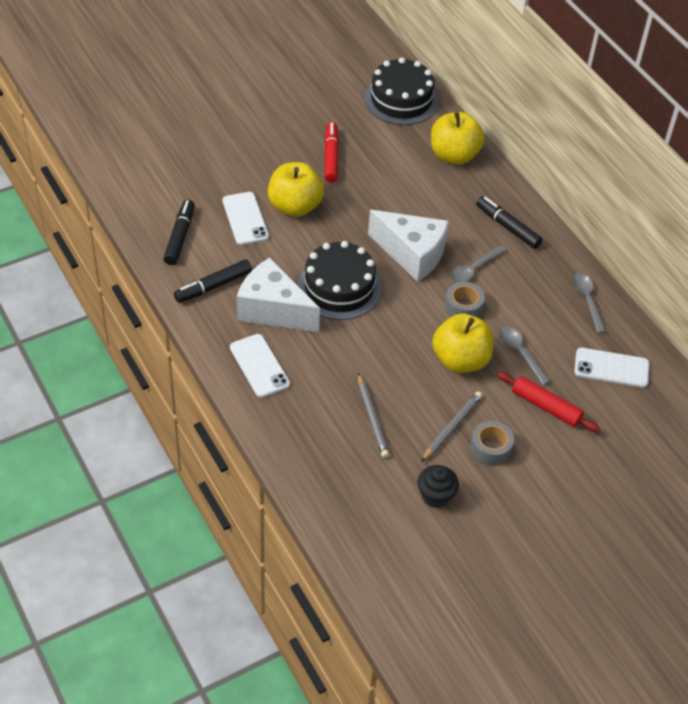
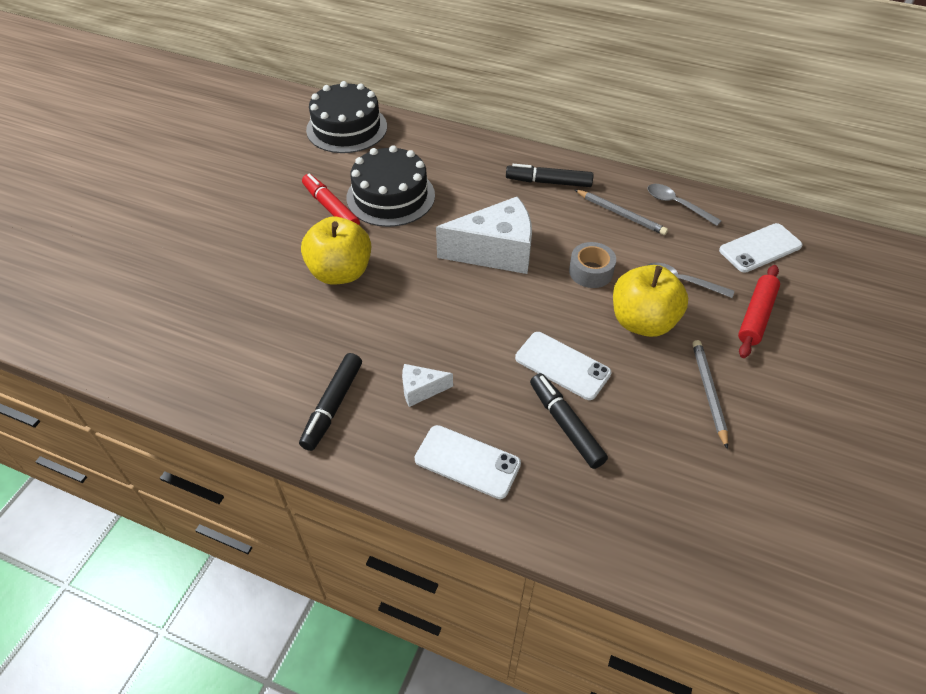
camera: 35 degrees left, 0 degrees up
(180, 237) = (245, 375): black marker -> black marker (566, 424)
(245, 219) = (300, 314): white phone -> white phone (562, 366)
(273, 310) = (421, 390): white cheese -> white cheese, size x0.47
(339, 287) = (463, 324): black cake -> black cake (390, 196)
(372, 418) = (632, 437): grey pencil -> grey pencil (620, 214)
(435, 495) = (775, 475): black cupcake -> none
(454, 155) = (440, 149): yellow apple -> none
(474, 269) = (561, 233): grey spoon -> none
(490, 448) = (762, 389): grey tape -> none
(546, 406) = (756, 316): red rolling pin -> red rolling pin turned 60 degrees counterclockwise

